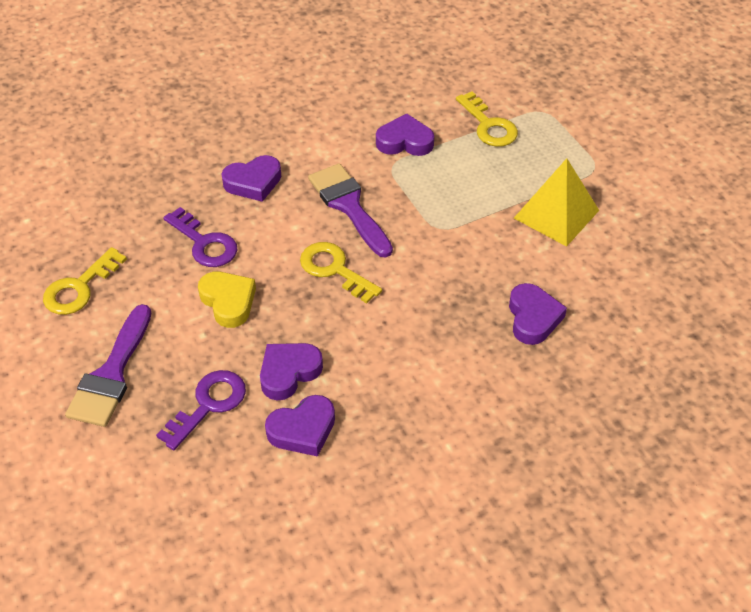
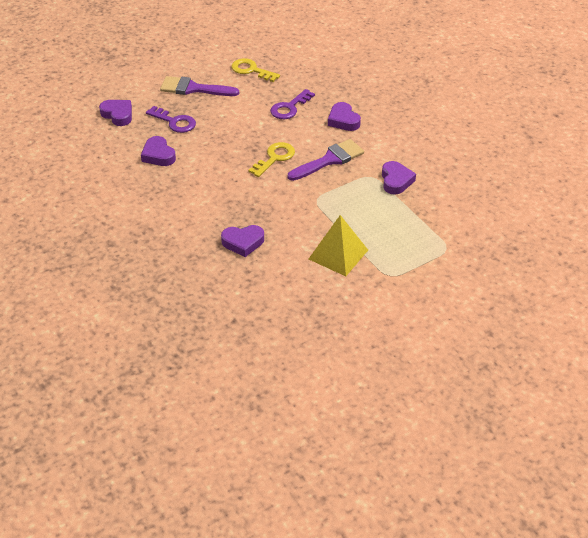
camera: 85 degrees right, 5 degrees down
(228, 301) = (246, 121): yellow heart -> none
(288, 373) = (196, 147): purple heart -> purple heart (118, 115)
(488, 125) = (423, 220): yellow key -> none

